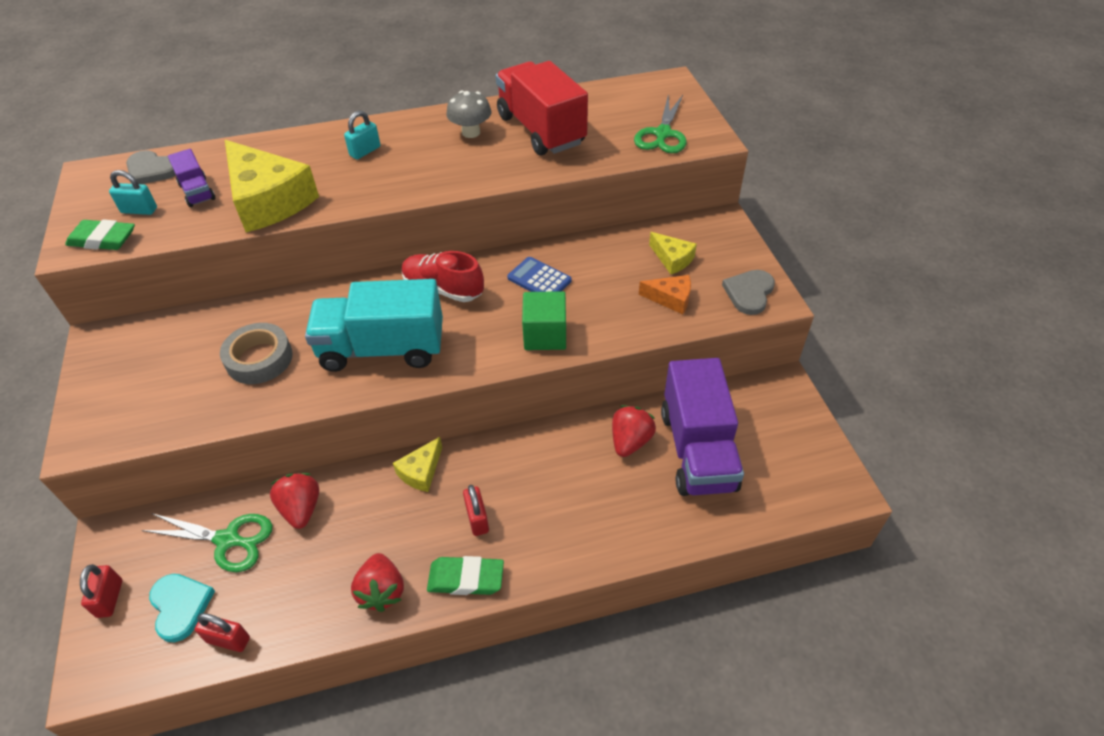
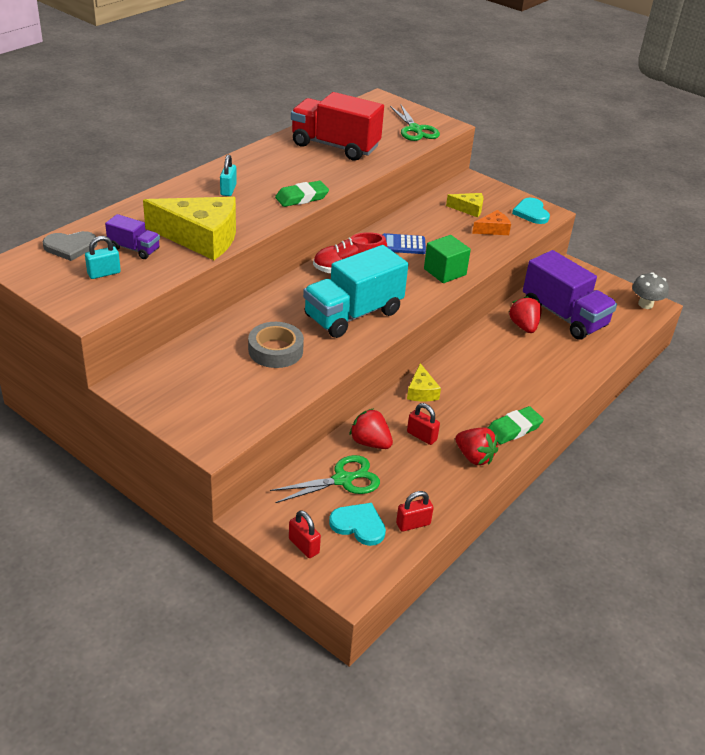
camera: 40 degrees left, 10 degrees down
(103, 239) = (104, 299): green eraser -> green eraser (302, 198)
(471, 132) = (289, 159): grey mushroom -> grey mushroom (645, 304)
(477, 519) = (485, 399): red padlock -> red padlock (421, 436)
(749, 293) = (531, 213): grey heart -> turquoise heart

